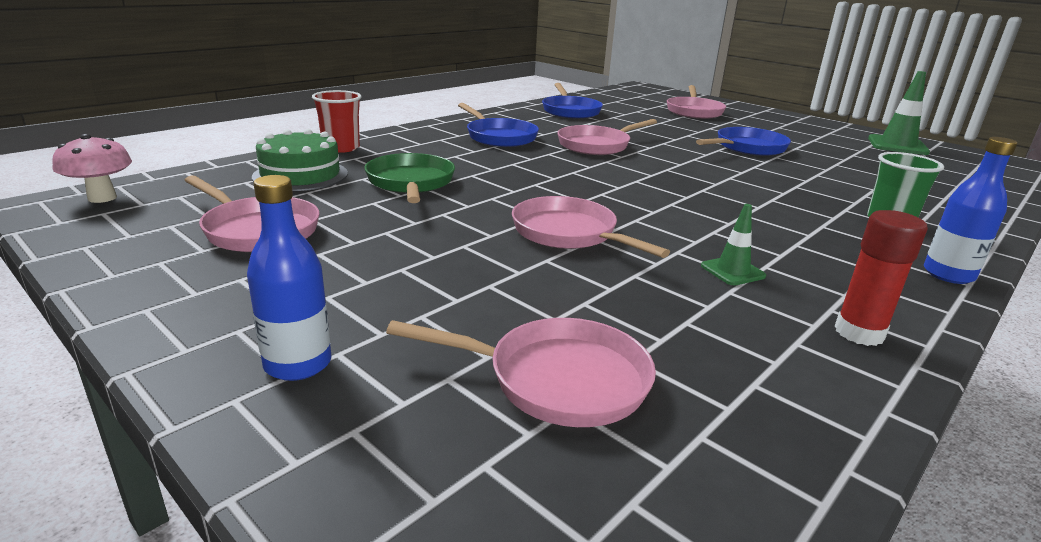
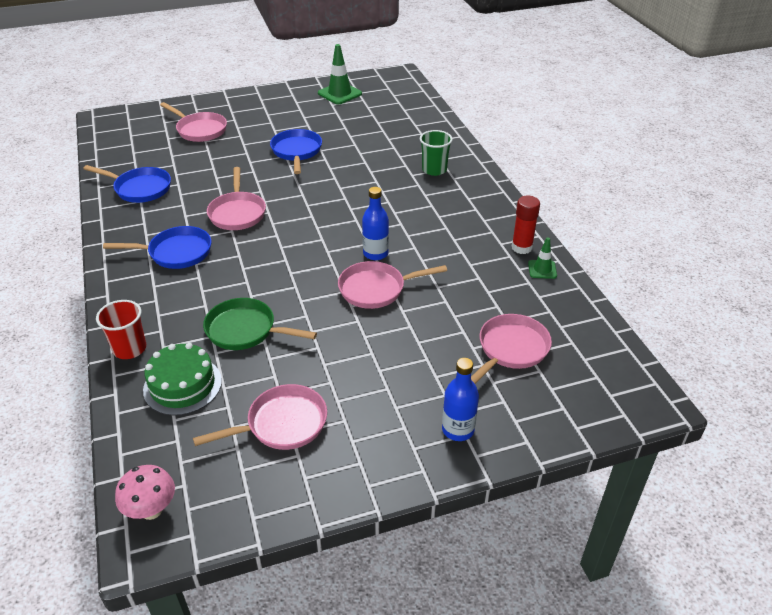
camera: 60 degrees left, 15 degrees up
(732, 271) = (453, 252): green traffic cone -> green traffic cone (542, 269)
(948, 274) = (493, 191): blue bottle -> blue bottle (375, 253)

